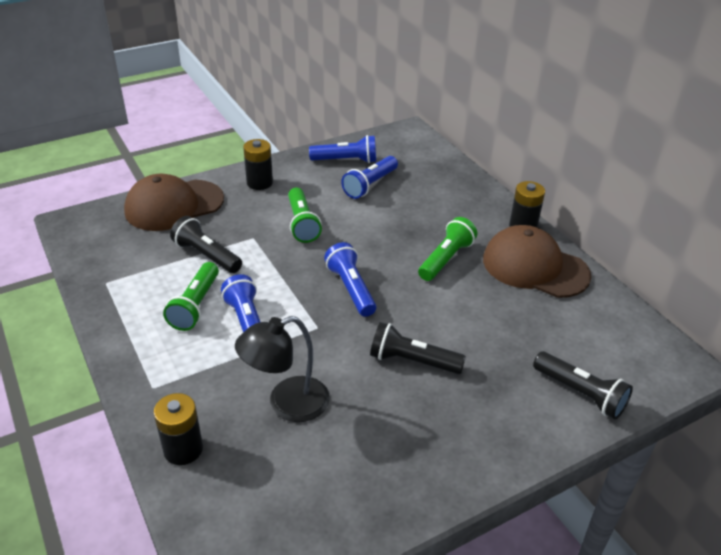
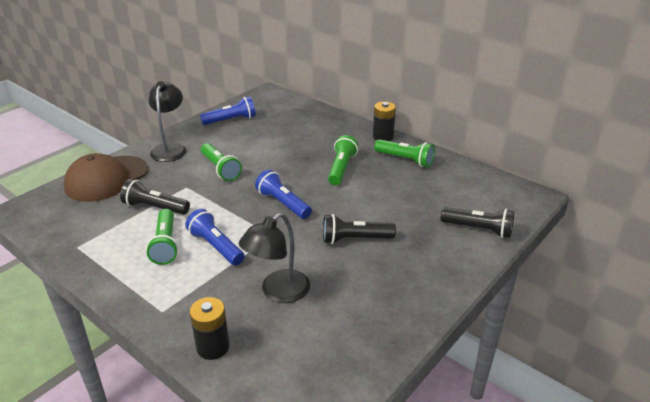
camera: 20 degrees left, 5 degrees down
(259, 183) = (170, 148): black battery -> black lamp
(370, 185) = (258, 133): blue flashlight -> none
(535, 267) = (405, 160): brown cap -> green flashlight

